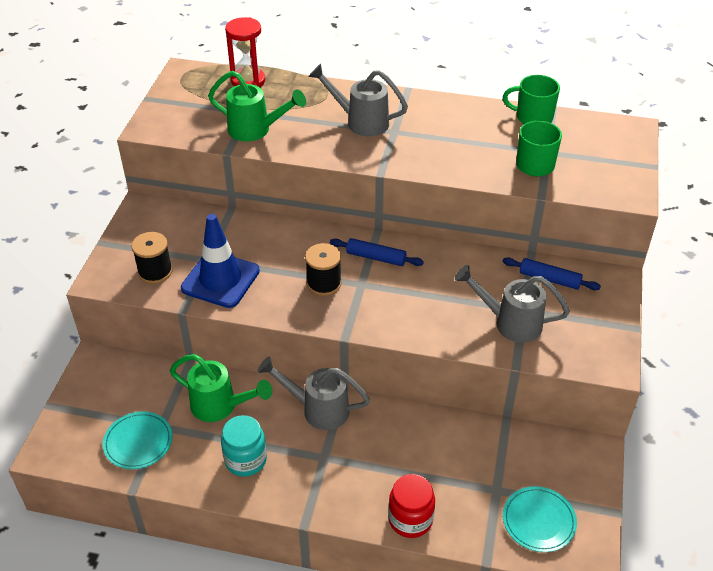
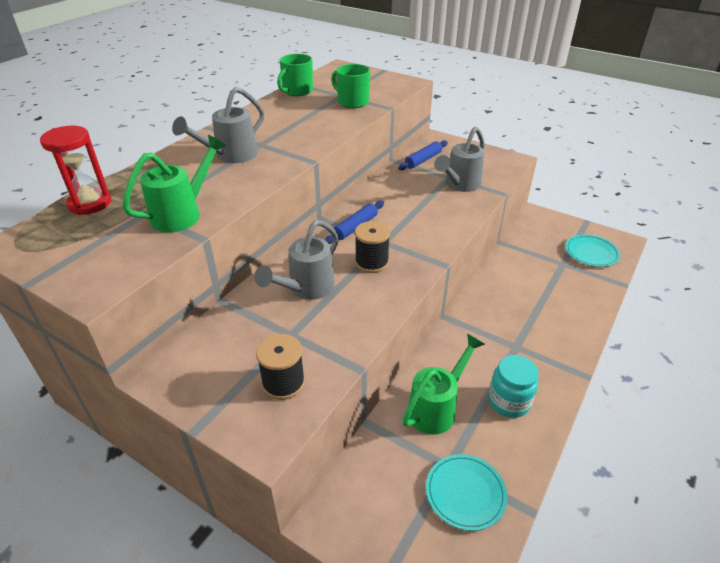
camera: 70 degrees left, 5 degrees down
(220, 279) = (328, 330): blue traffic cone -> none
(317, 409) = (462, 338): grey watering can -> grey watering can (306, 289)
(410, 519) = (586, 312): red jar -> none

